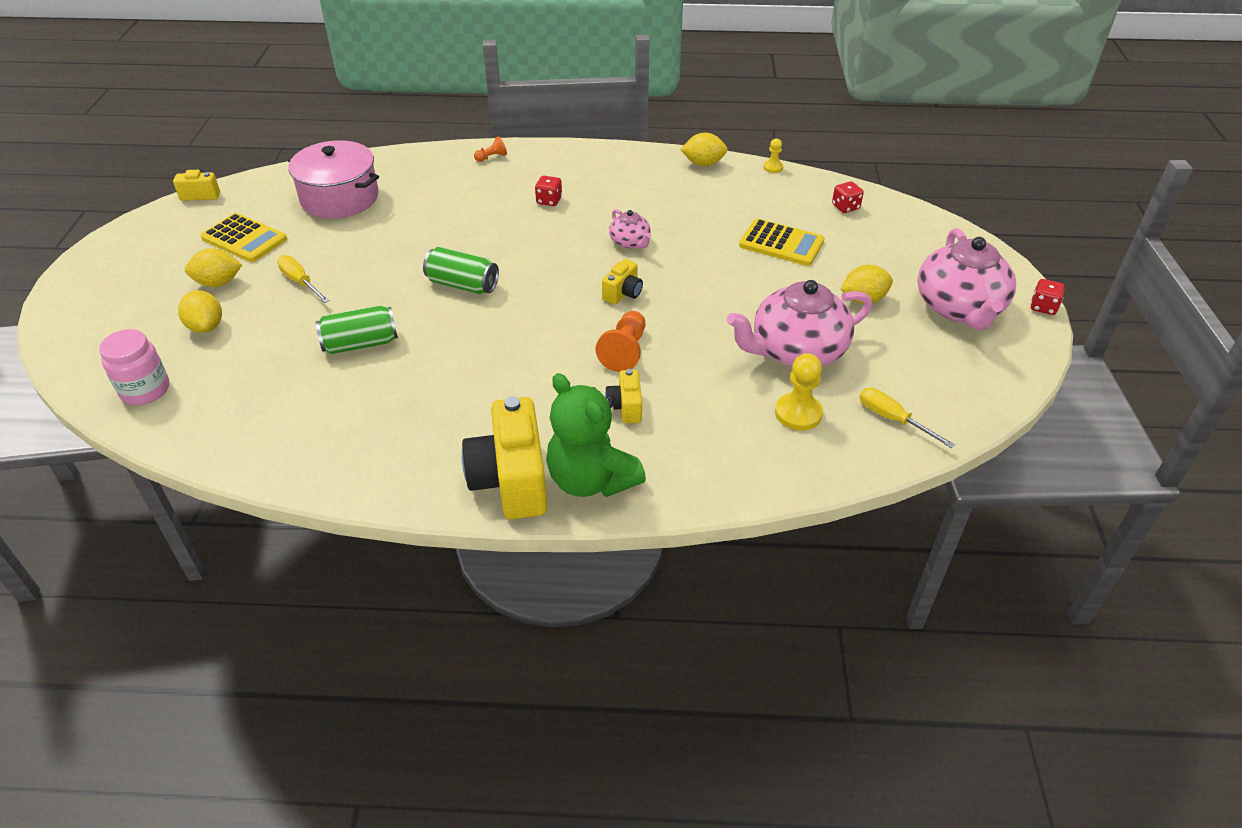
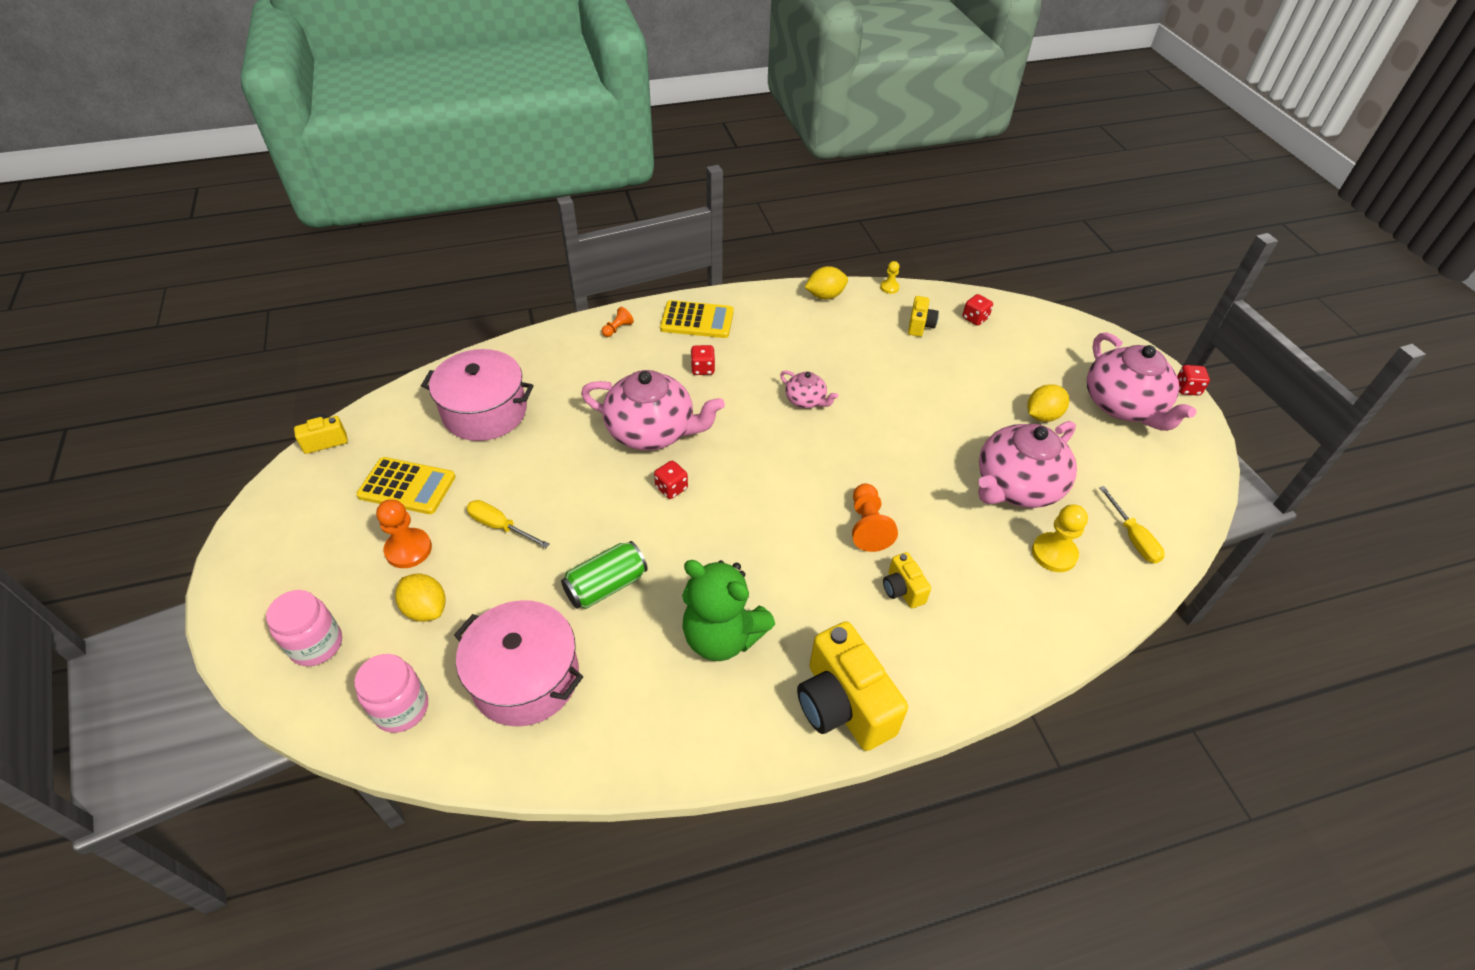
camera: 20 degrees left, 5 degrees up
(109, 332) = (316, 645): none -> pink jar
(218, 283) = (408, 549): yellow lemon -> orange pawn
(253, 393) = (525, 677): none -> pink pot
(462, 285) = (671, 488): green can -> red dice
(473, 239) = (652, 431): none -> pink teapot
(591, 480) = (916, 681): green teddy bear -> green teddy bear (722, 636)
(623, 293) = (831, 460): yellow camera -> yellow camera (920, 325)
(781, 243) = (941, 371): yellow calculator -> yellow calculator (697, 320)
(892, 419) = (1133, 538): yellow screwdriver -> yellow screwdriver turned 135 degrees counterclockwise

